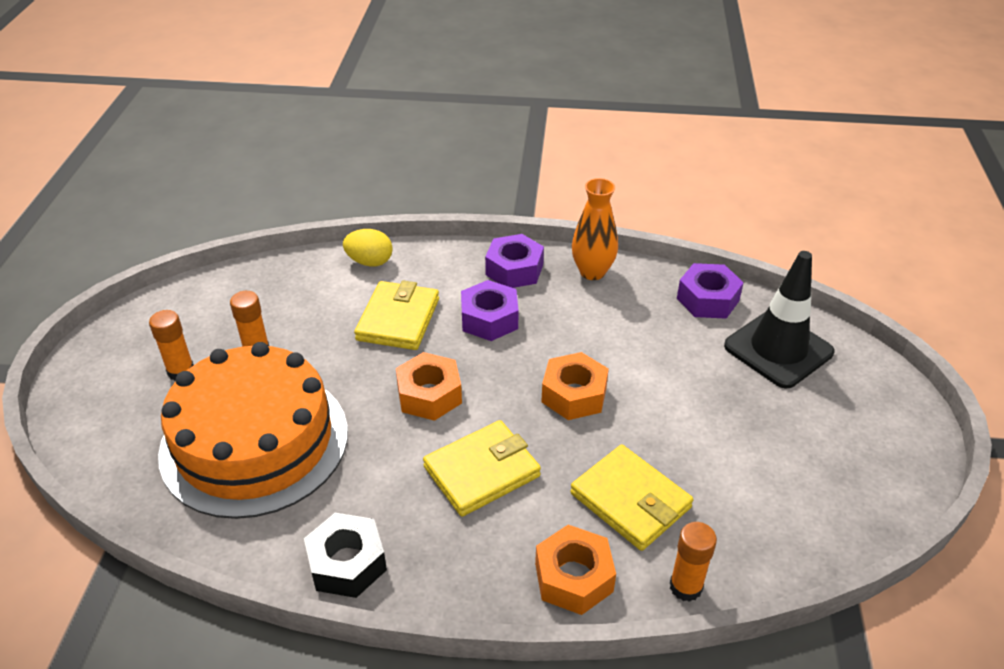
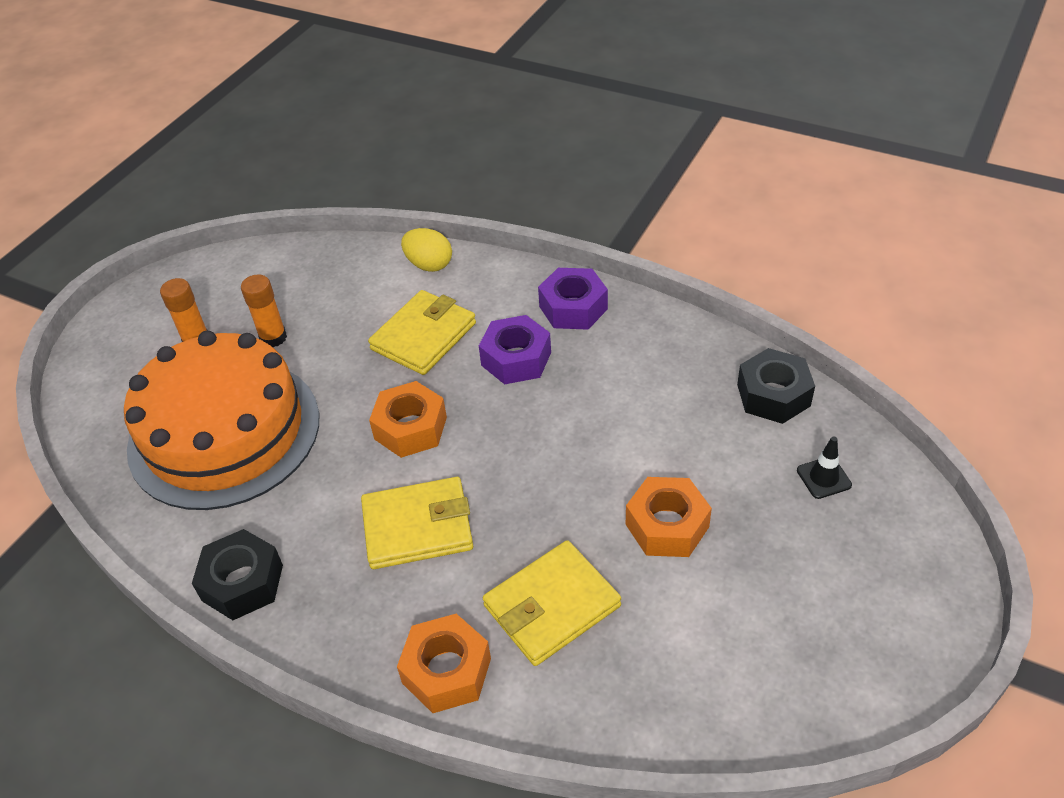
camera: 25 degrees right, 5 degrees up
(574, 395) = (558, 469): orange nut -> orange nut (667, 525)
(592, 272) = (658, 330): orange vase -> none
(630, 500) = (552, 606): yellow wallet -> yellow wallet turned 75 degrees clockwise
(685, 587) = (556, 721): orange glue stick -> none
(707, 299) = (773, 395): purple nut -> black nut
(778, 349) = (823, 478): black traffic cone -> black traffic cone, size x0.42

